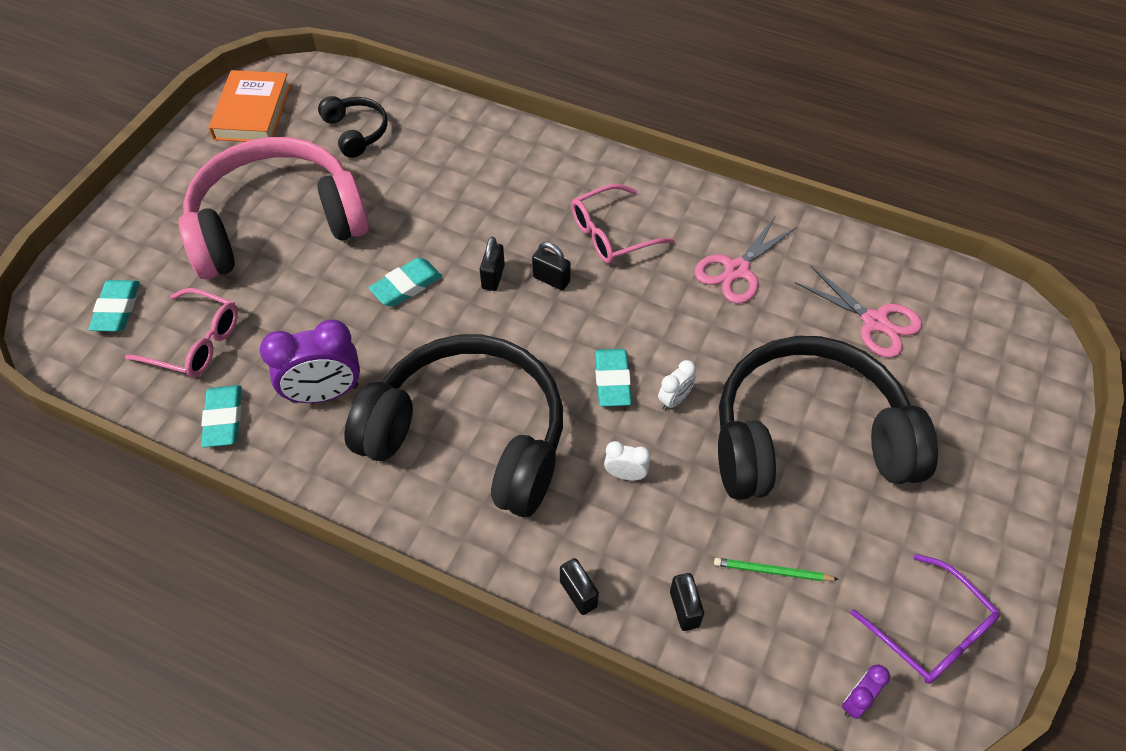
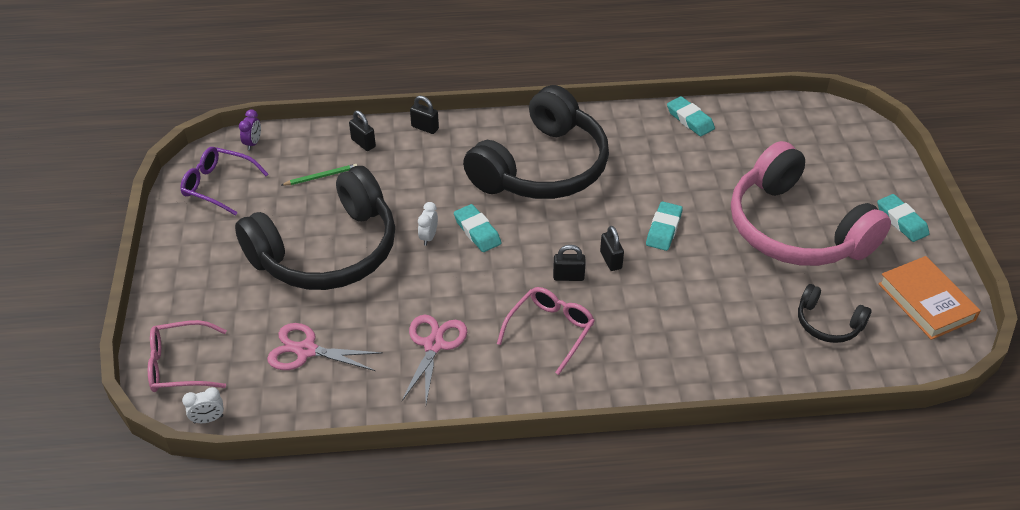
camera: 150 degrees right, 10 degrees down
(117, 309) = (823, 141): turquoise eraser -> turquoise eraser (901, 221)
(196, 343) = (753, 145): pink glasses -> pink glasses (179, 365)
(277, 224) = (796, 229): pink headphones -> pink headphones turned 105 degrees clockwise
(324, 393) = (648, 153): purple clock -> none
(469, 436) = (542, 167): black headphones -> black headphones turned 45 degrees counterclockwise
(625, 474) = (434, 186): white clock -> white clock (208, 419)

